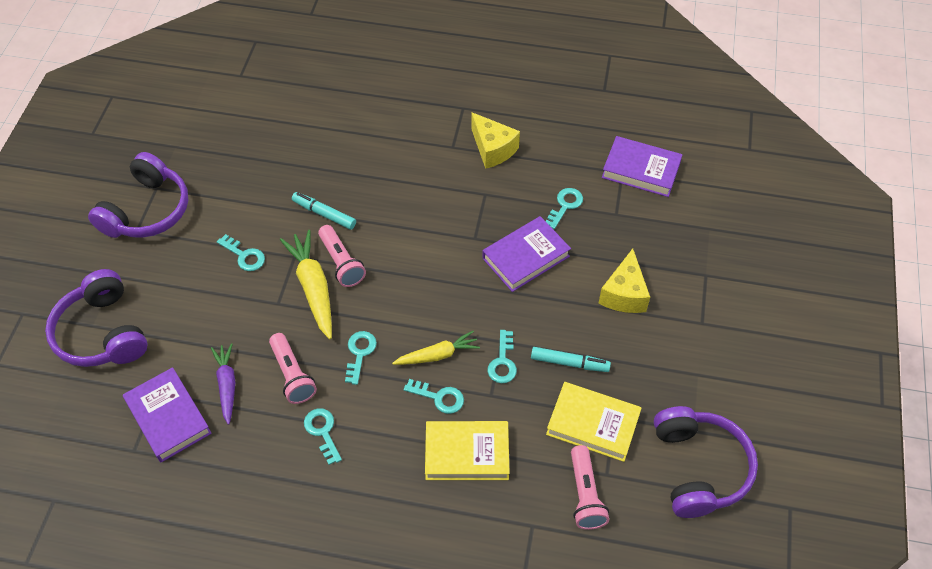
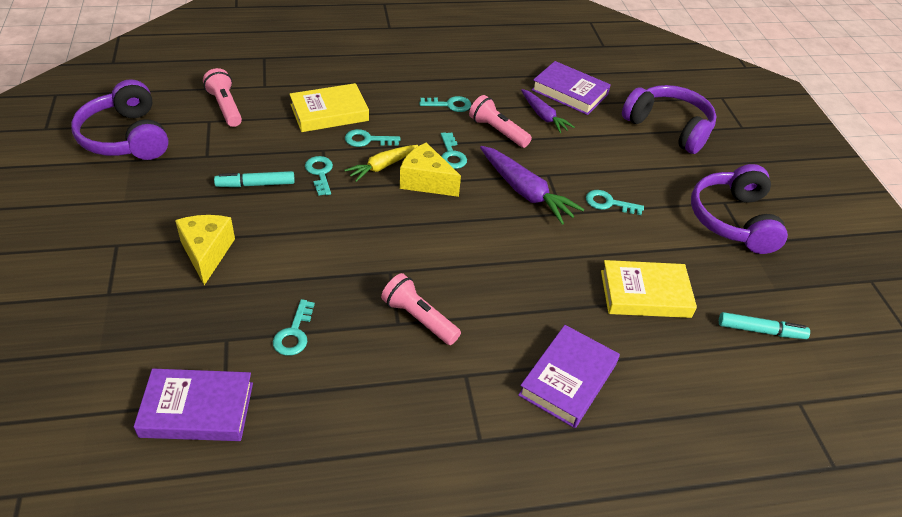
camera: 155 degrees right, 10 degrees down
(313, 287) = (525, 192): yellow carrot -> purple carrot
(322, 431) = (450, 105): turquoise key -> turquoise key turned 45 degrees counterclockwise
(324, 214) = (562, 257): turquoise marker -> turquoise marker (760, 330)
(341, 263) = (514, 217): pink flashlight -> pink flashlight (418, 318)
(493, 149) = (411, 385): yellow cheese -> yellow cheese (426, 181)
(526, 257) = (325, 265): purple book -> purple book (568, 379)
(592, 424) = (225, 147): yellow book -> yellow book (645, 294)

